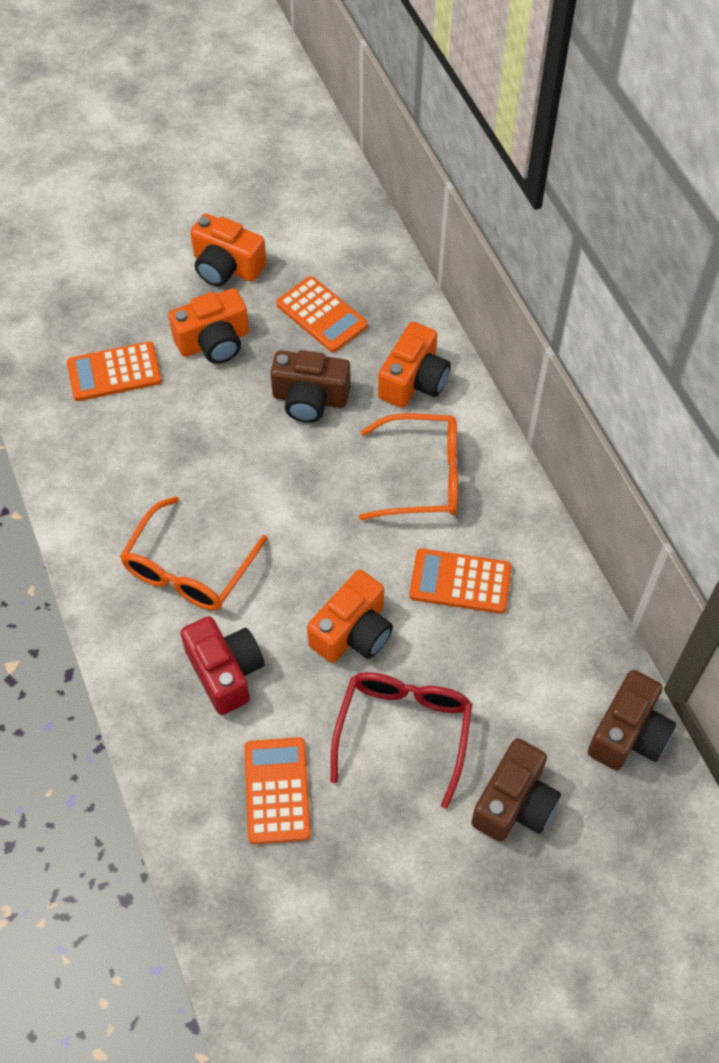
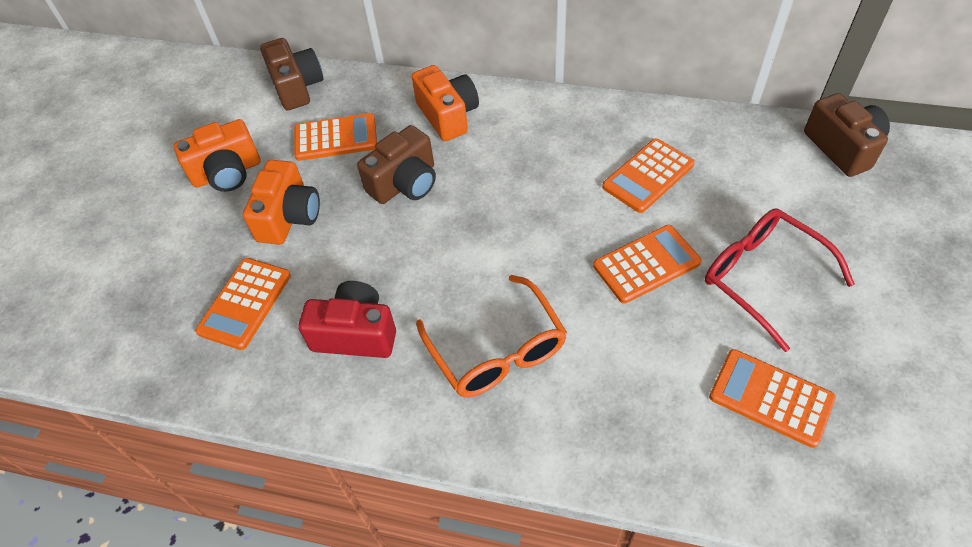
camera: 50 degrees left, 5 degrees down
(225, 672) = (623, 376): red camera -> red camera (355, 333)
(353, 632) = (646, 264): orange camera -> orange calculator
(422, 477) = (537, 152): orange glasses -> none
(514, 803) = (868, 240): brown camera -> brown camera (297, 87)

